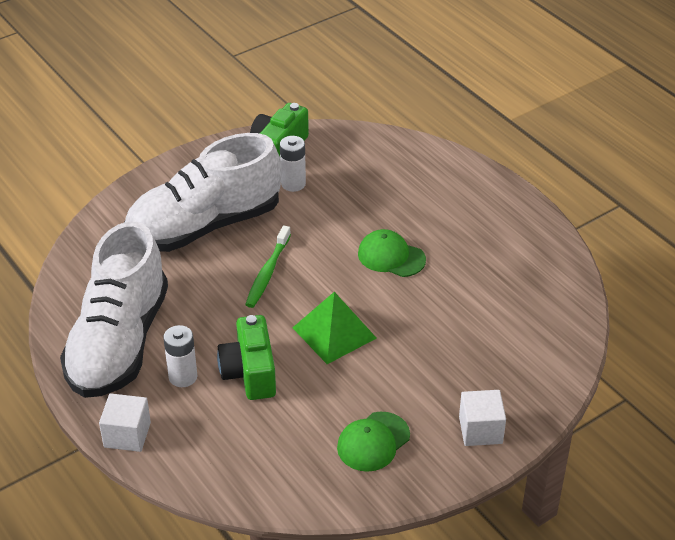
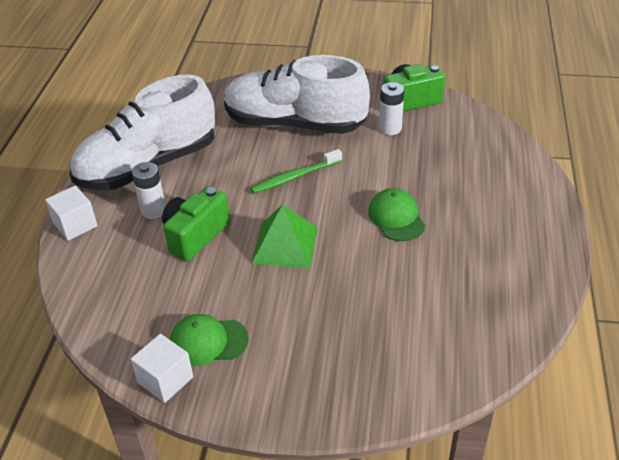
camera: 45 degrees right, 0 degrees up
(480, 430) = (295, 393): white cube -> white cube (165, 380)

